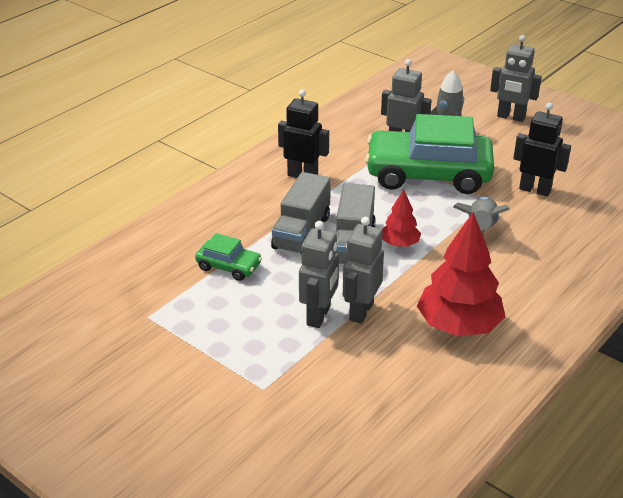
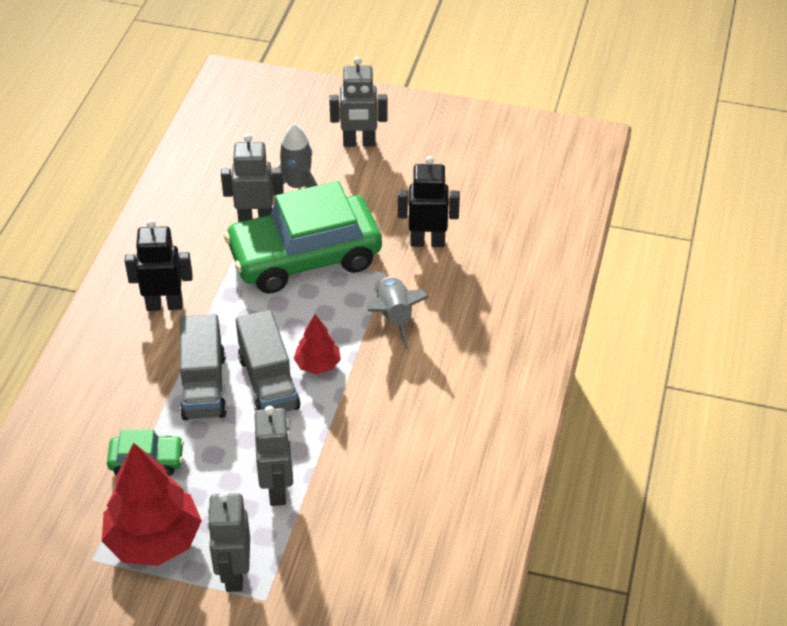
camera: 25 degrees left, 10 degrees up
(361, 311) = (318, 467): grey robot -> grey robot (234, 574)
(459, 326) = (424, 449): red tree -> red tree (154, 540)

